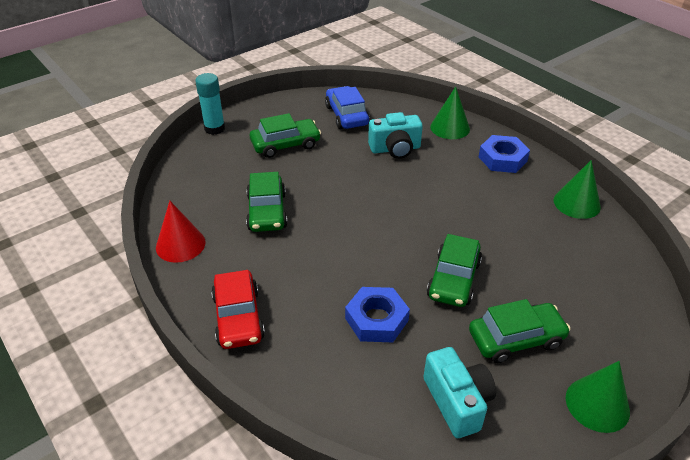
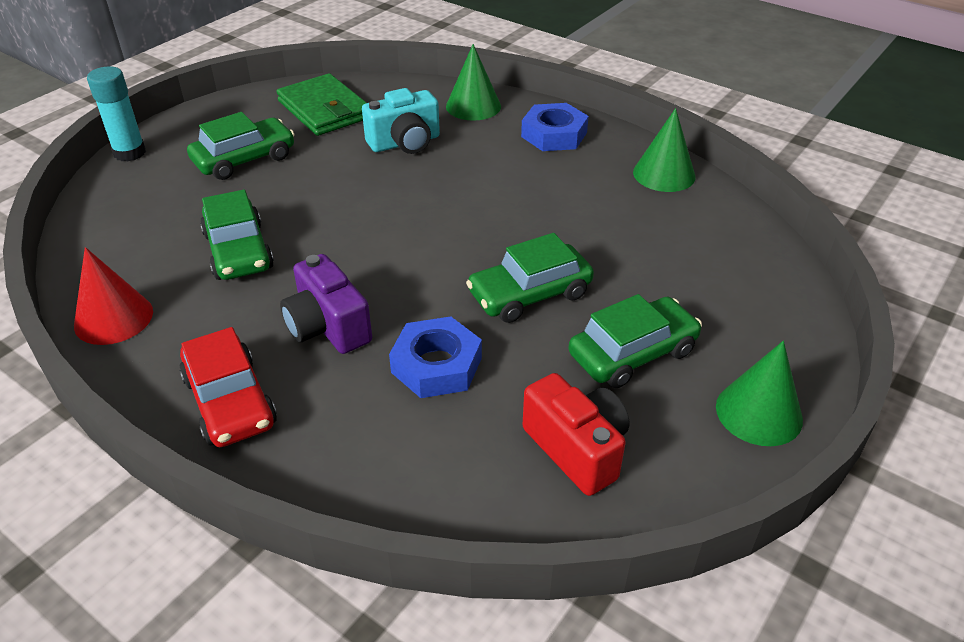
camera: 15 degrees left, 0 degrees up
(311, 277) = (328, 327): none -> purple camera
(346, 115) = (324, 110): blue car -> green wallet
(453, 279) = (530, 294): green car -> green car turned 60 degrees clockwise
(457, 402) = (577, 449): turquoise camera -> red camera

